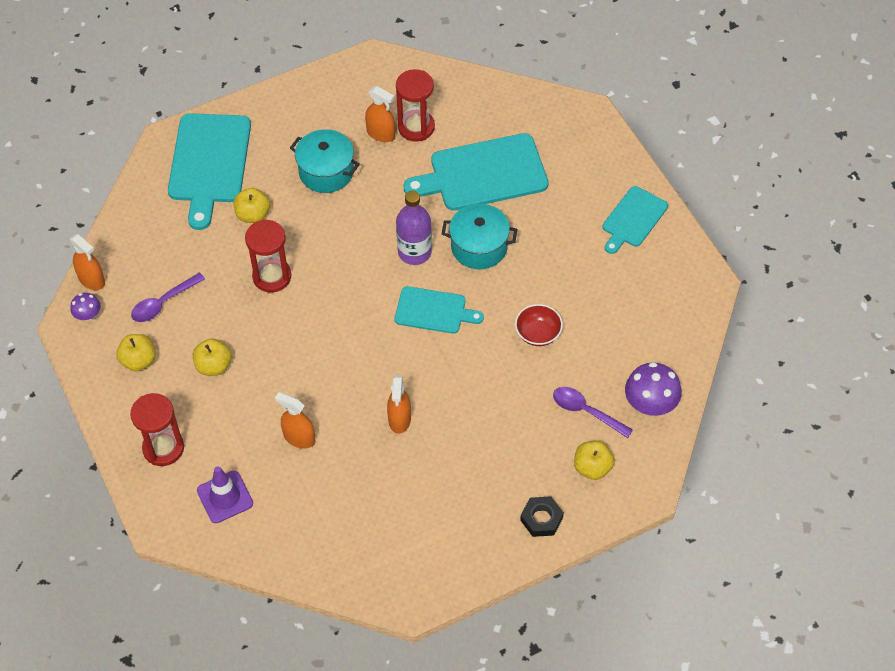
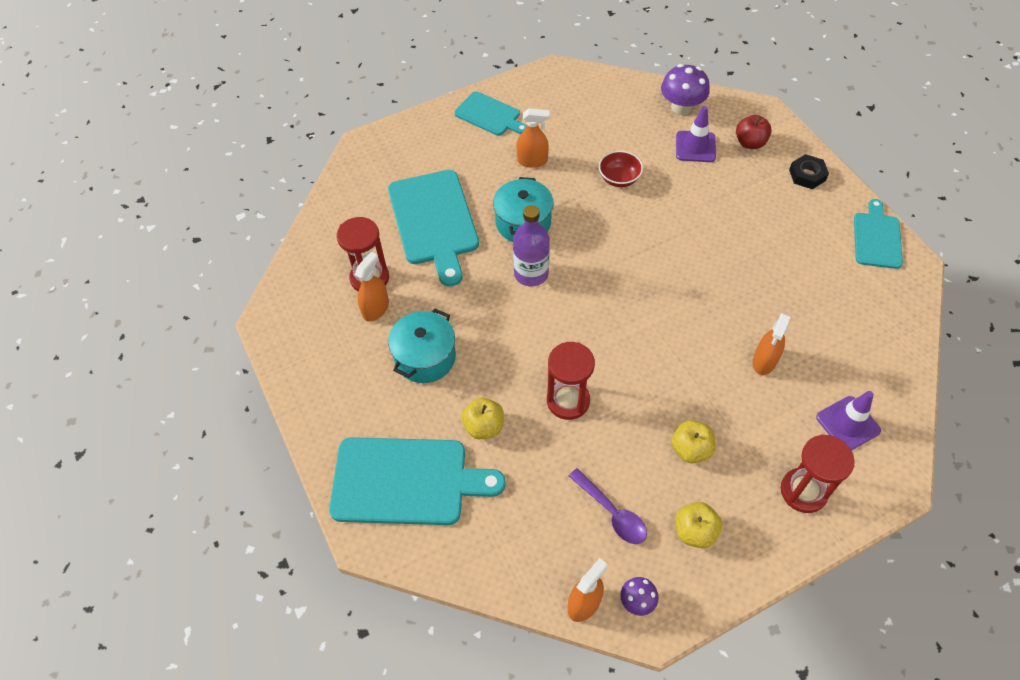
camera: 90 degrees left, 0 degrees up
(399, 419) = (727, 278): orange spray bottle -> orange spray bottle (532, 161)
(433, 311) = (600, 256): turquoise cutting board -> turquoise cutting board (877, 238)
(586, 411) = (695, 147): purple spoon -> purple traffic cone
(592, 468) = (750, 143): yellow apple -> red apple

